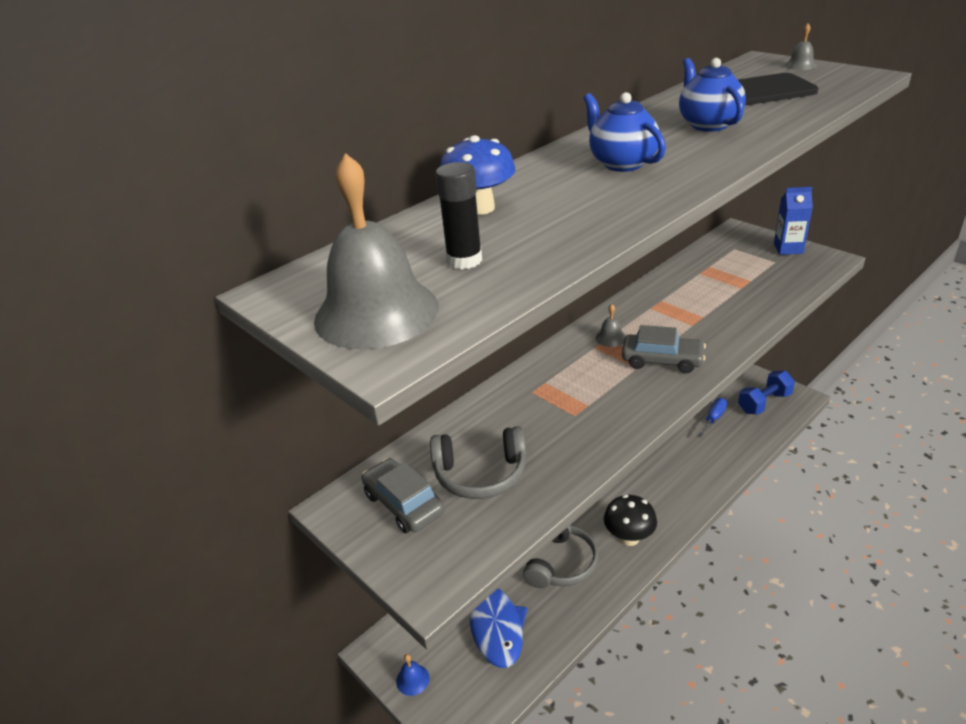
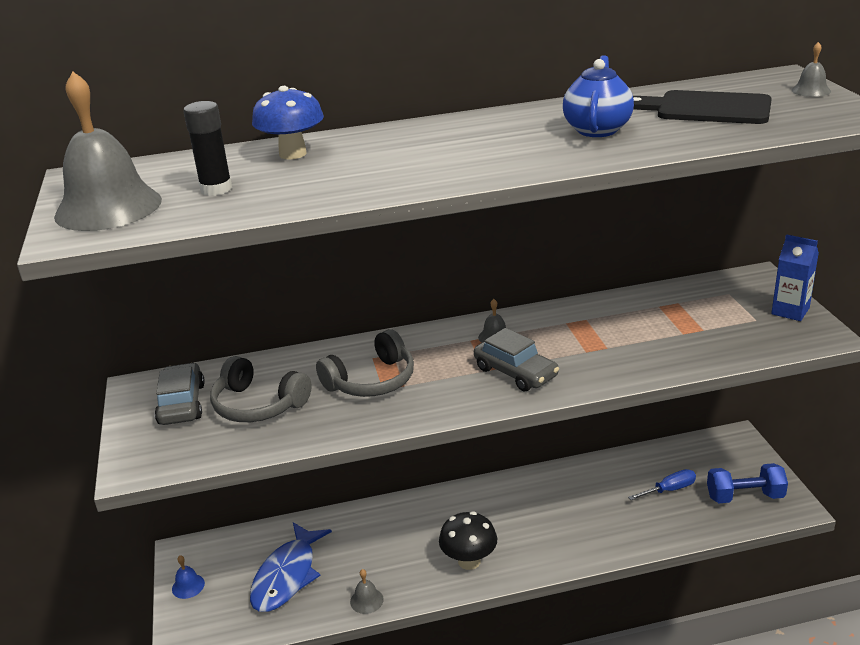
camera: 30 degrees right, 5 degrees down
(561, 563) = (387, 554): grey headphones -> grey headphones (372, 381)
(581, 610) = (366, 600): none -> grey bell
(622, 163) = (458, 146): blue teapot -> none

